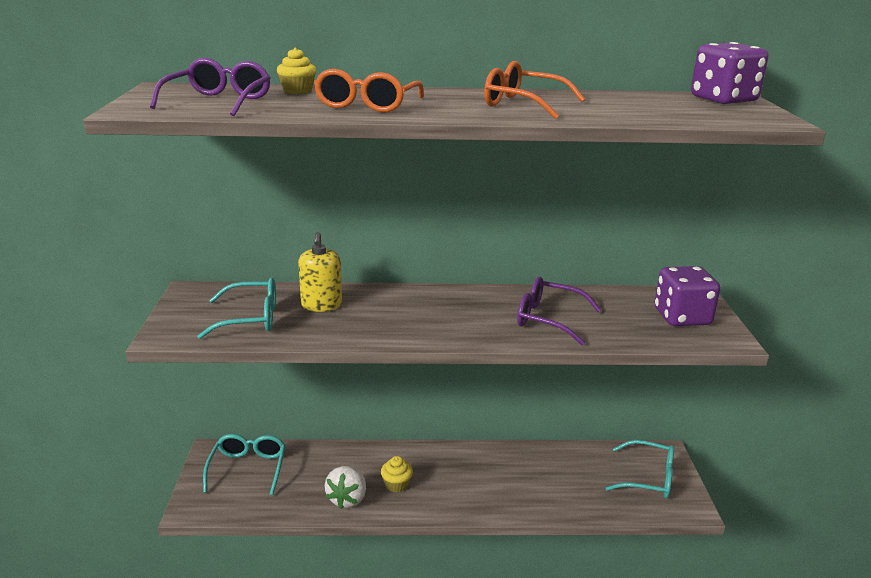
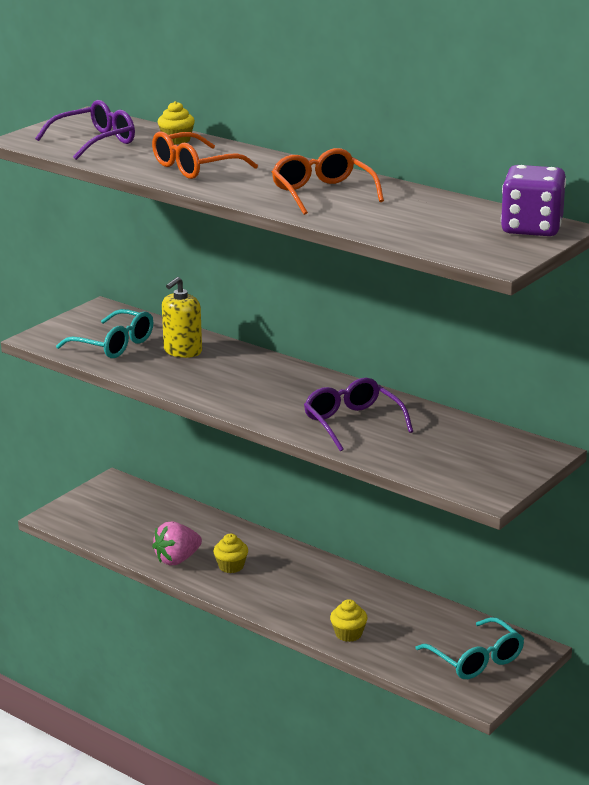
camera: 40 degrees right, 0 degrees up
(248, 468) = (126, 506): turquoise glasses -> none
(347, 499) = (177, 559): white strawberry -> pink strawberry
(549, 501) = (348, 634): none -> yellow cupcake
(682, 317) = (483, 463): purple dice -> none

